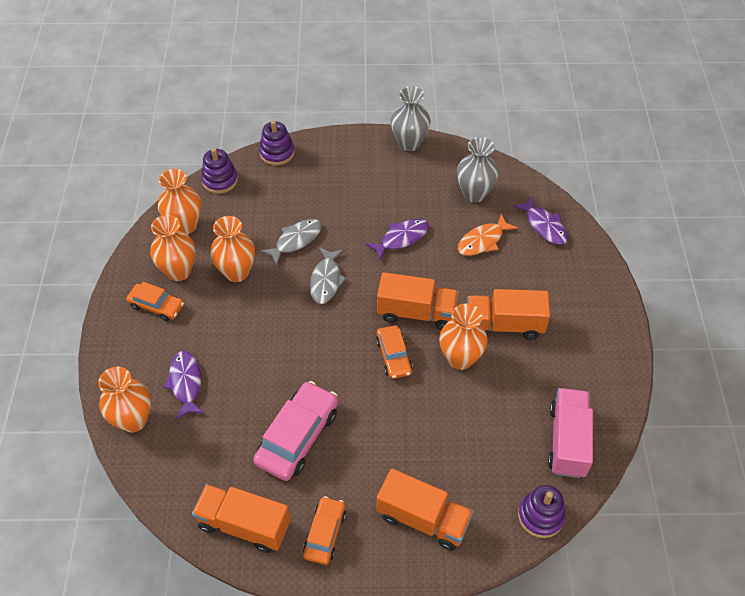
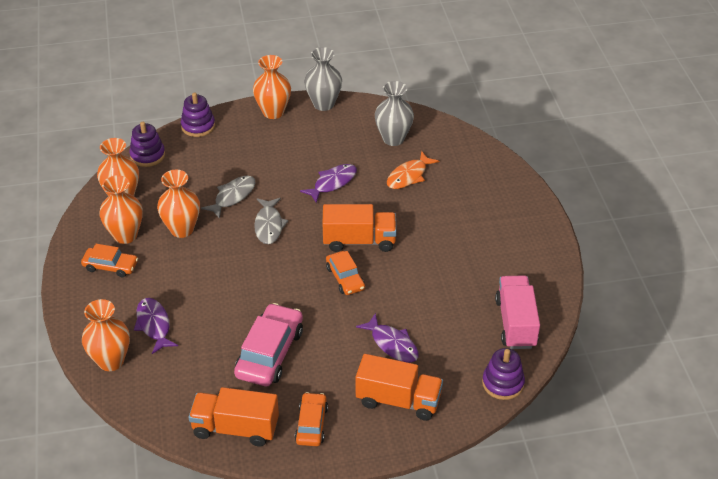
camera: 10 degrees left, 10 degrees down
(460, 358) = (407, 272): orange vase -> orange vase (273, 112)
(504, 325) = (441, 240): orange truck -> none
(544, 226) = (463, 157): purple fish -> purple fish (392, 344)

